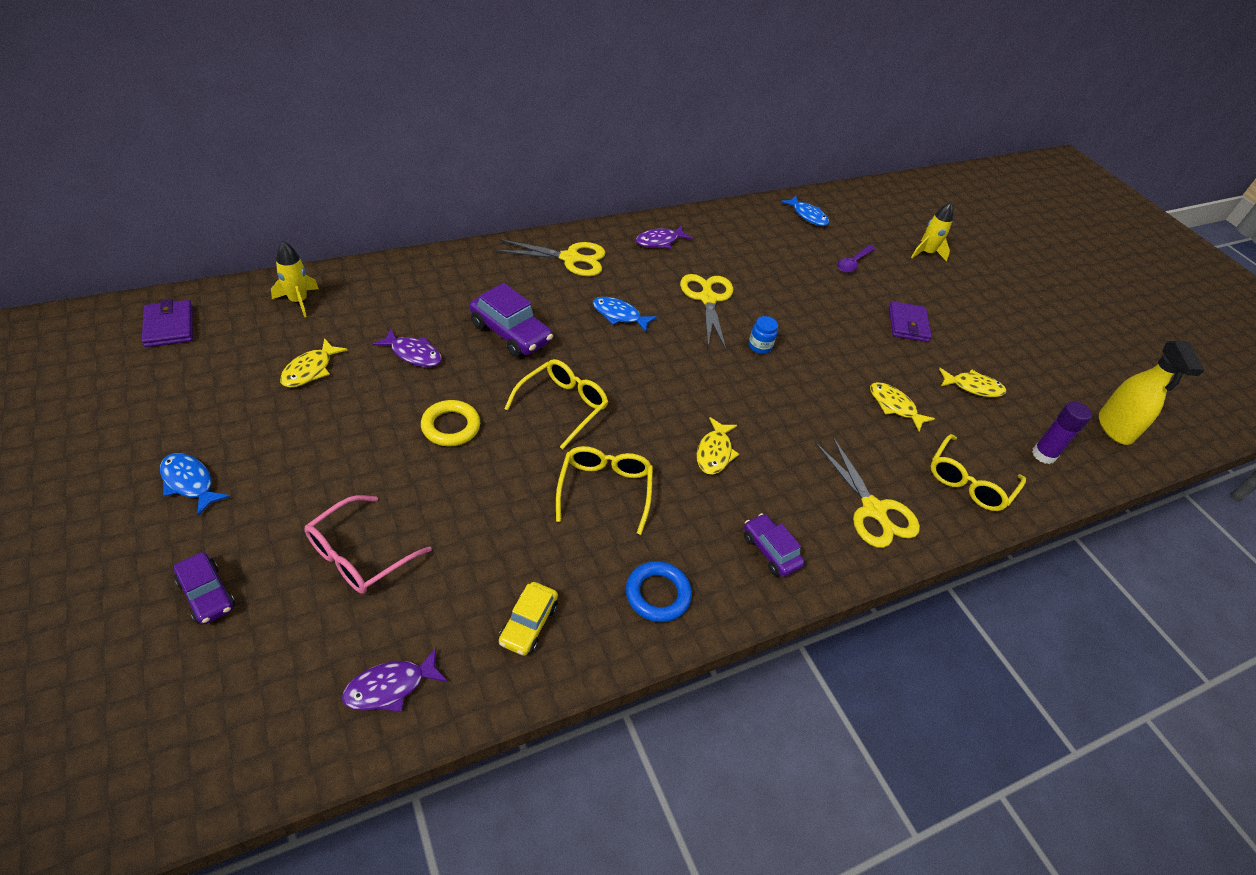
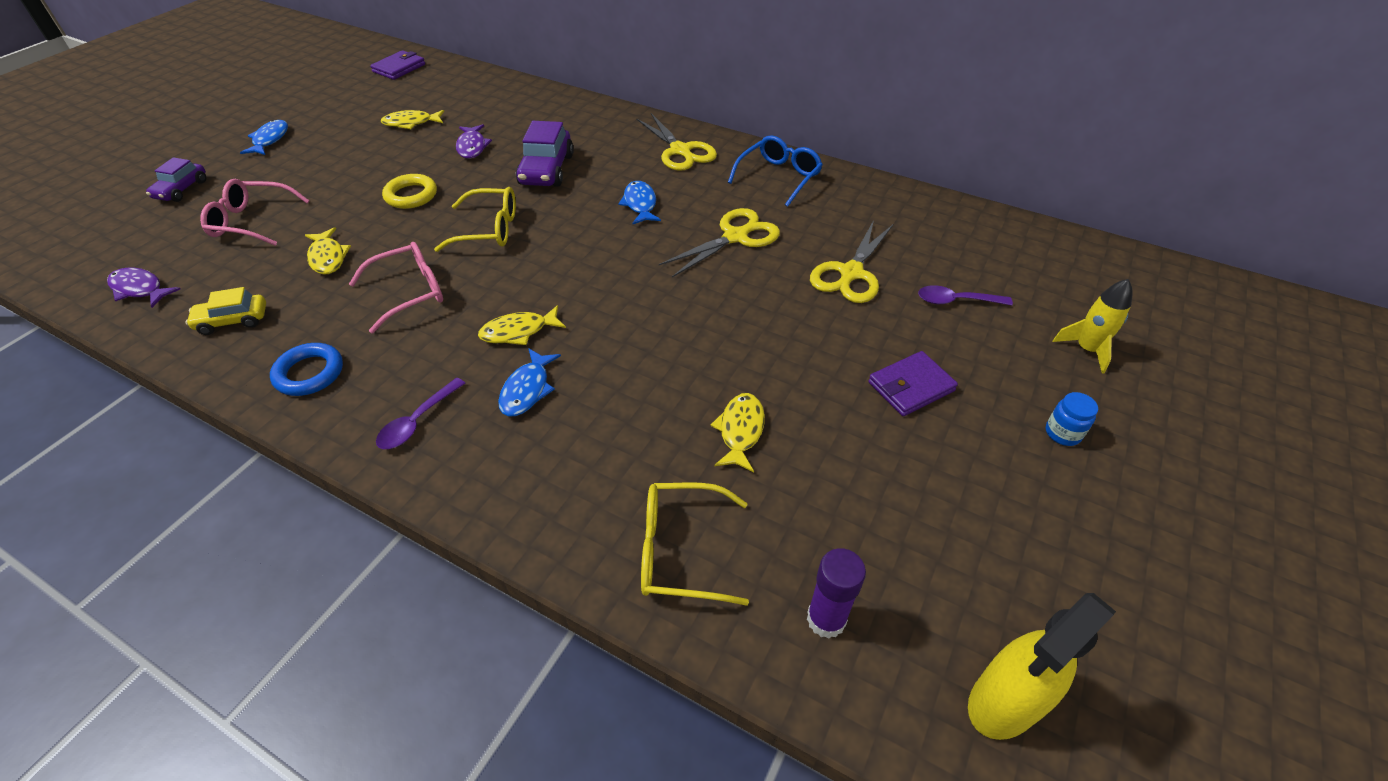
camera: 60 degrees right, 0 degrees up
(298, 301) = (474, 87): yellow rocket -> none
(604, 490) = (409, 293): yellow glasses -> pink glasses
(659, 241) = (778, 177): purple fish -> blue glasses
(759, 346) = (708, 296): blue jar -> blue jar (1062, 433)
(770, 551) = (417, 421): purple car -> purple spoon
(808, 216) = (985, 237): blue fish -> blue fish (527, 390)
(873, 510) = (545, 477): yellow scissors -> yellow scissors (851, 273)
(973, 387) = (872, 491): yellow fish -> yellow fish (328, 257)

